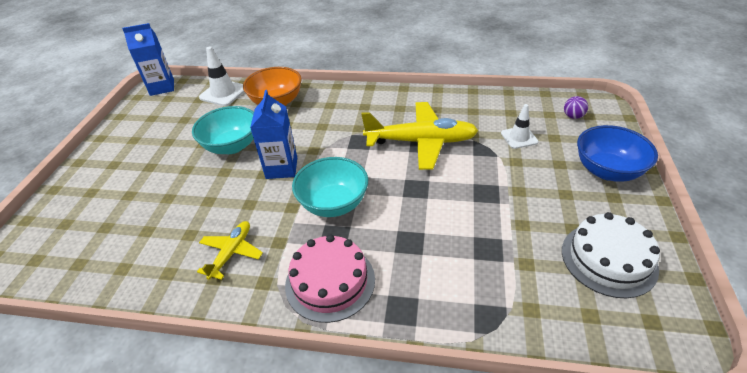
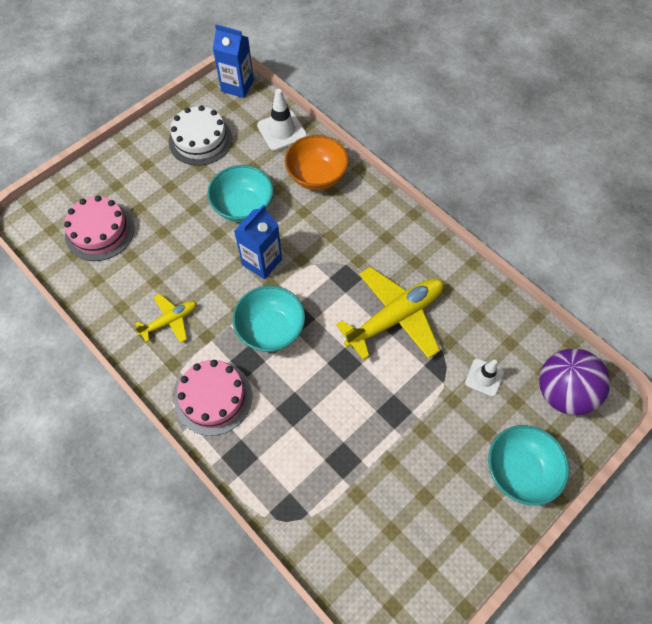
camera: 35 degrees right, 20 degrees up
(97, 231) = (100, 231): none -> pink cake
(421, 142) = (395, 317): yellow plane -> yellow plane turned 75 degrees counterclockwise
(573, 116) = (563, 392): purple ball -> purple ball, size x2.46
(607, 171) = (519, 471): blue bowl -> turquoise bowl
(608, 259) = (420, 541): white cake -> white cake (200, 140)

